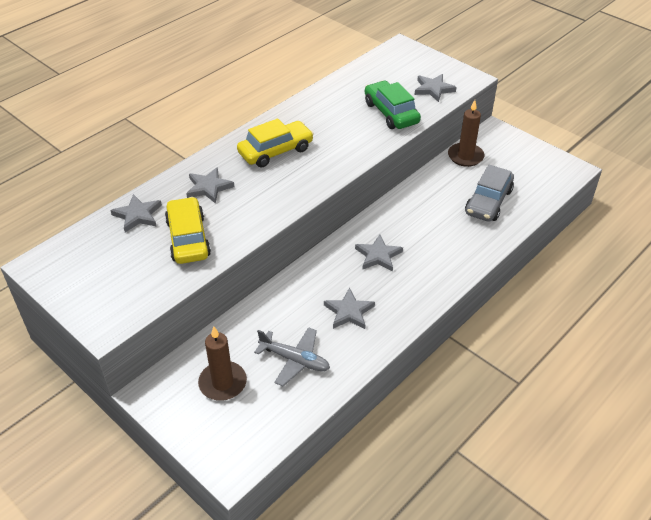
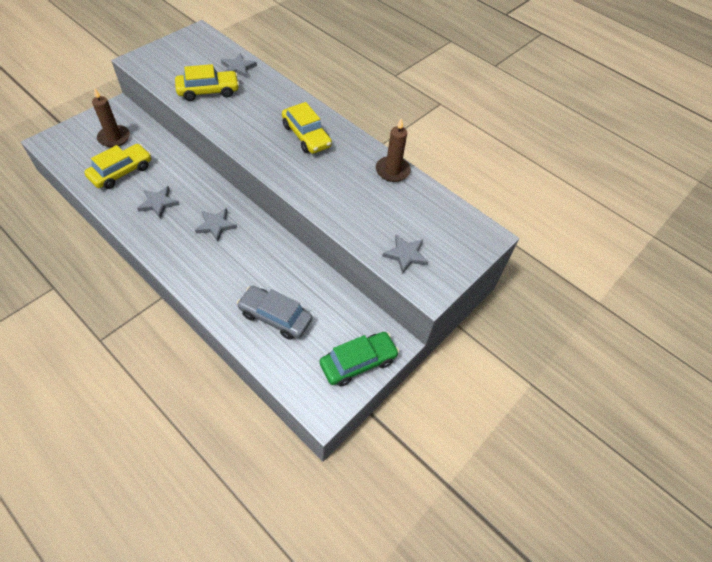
camera: 85 degrees right, 10 degrees up
(209, 187) = (264, 100): grey star -> none
(295, 360) = (121, 172): grey plane -> yellow car
(391, 113) = (362, 216): green car -> green car (358, 362)
(465, 156) = (348, 307): brown candle -> brown candle (392, 171)

